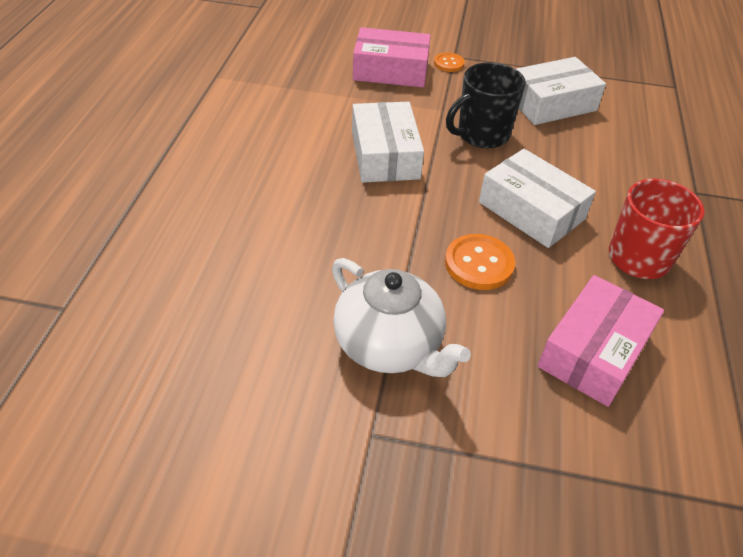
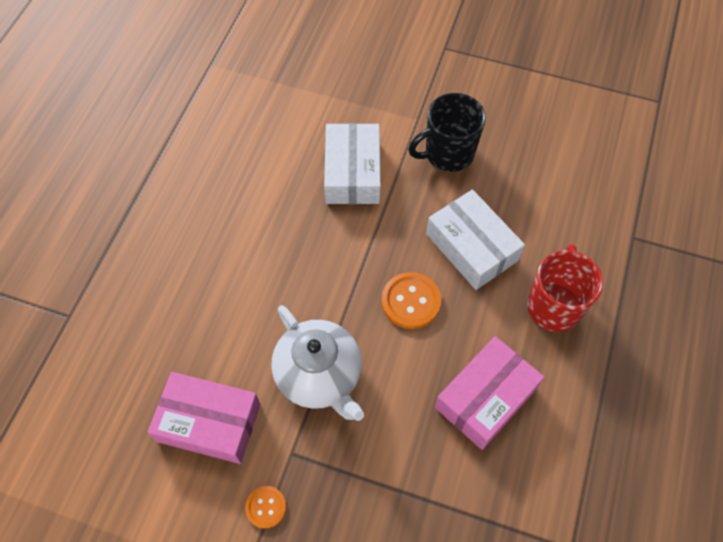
camera: 10 degrees right, 15 degrees up
(390, 70) = (378, 64): pink box -> pink box (209, 422)
(449, 63) = (437, 57): orange button -> orange button (266, 507)
(551, 103) = (526, 117): white box -> none

